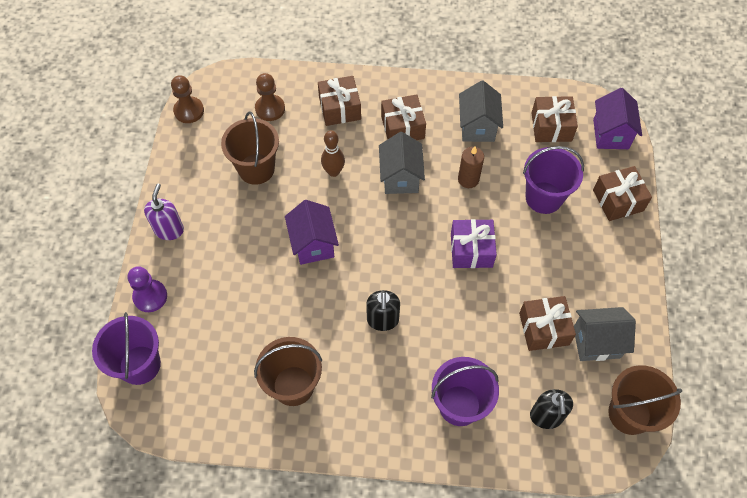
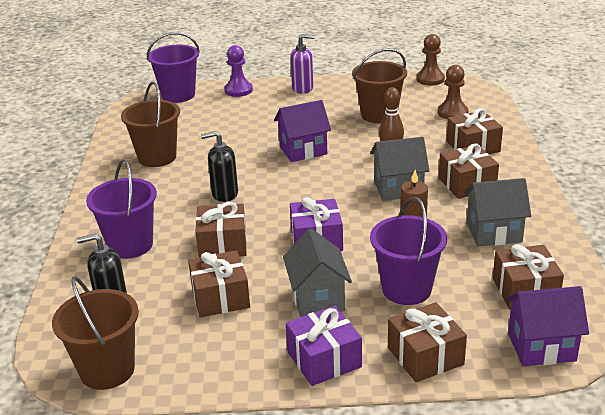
camera: 85 degrees right, 30 degrees down
(468, 324) = (222, 244): none -> brown gift
(596, 342) = (204, 340): grey house -> grey house (317, 299)
(620, 262) = (324, 359): none -> purple gift

